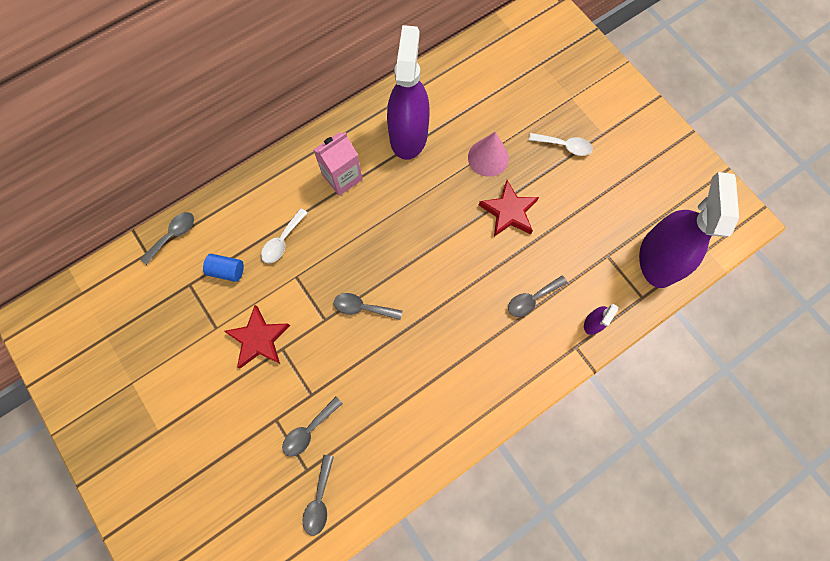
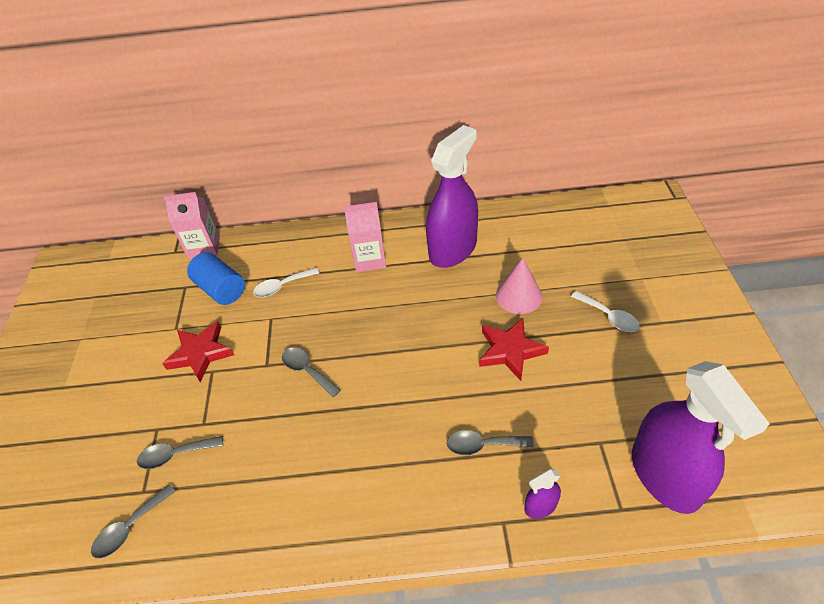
camera: 35 degrees right, 25 degrees down
(173, 235) = (204, 247): grey spoon -> pink carton
(227, 270) = (221, 289): blue cylinder -> blue cylinder, size x1.53
(658, 259) = (665, 475): purple spray bottle -> purple spray bottle turned 120 degrees clockwise

